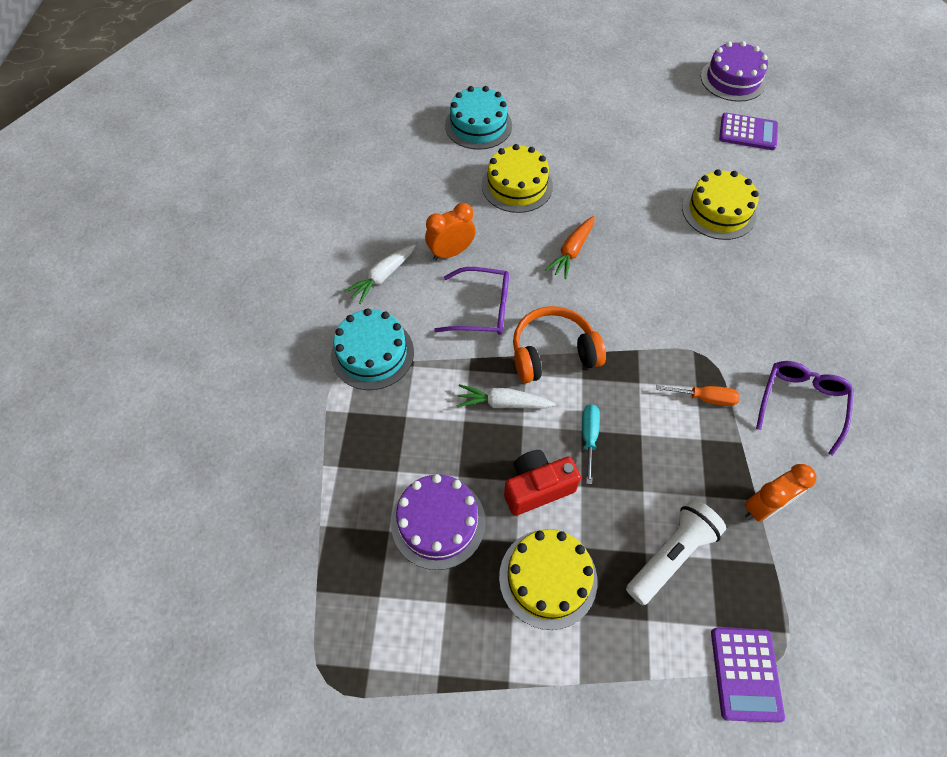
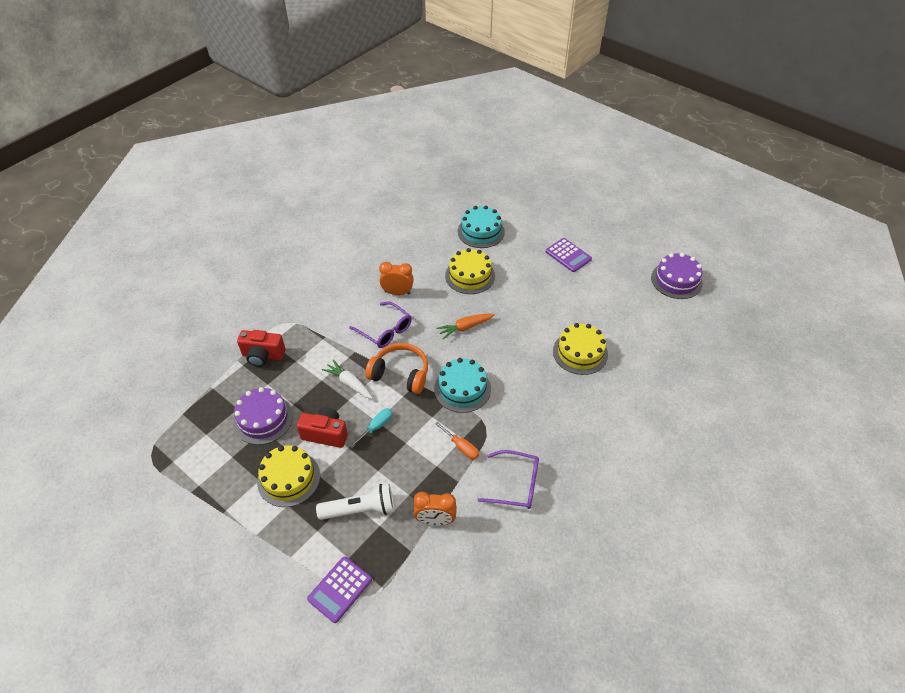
camera: 35 degrees right, 10 degrees down
(354, 436) = (263, 356): none -> red camera
(372, 353) = (309, 321): turquoise cake -> turquoise cake (462, 389)
(382, 277) = (349, 286): white carrot -> none
(748, 132) = (651, 317): purple calculator -> purple calculator (568, 255)
(801, 404) = (515, 484): purple glasses -> purple glasses turned 45 degrees clockwise

